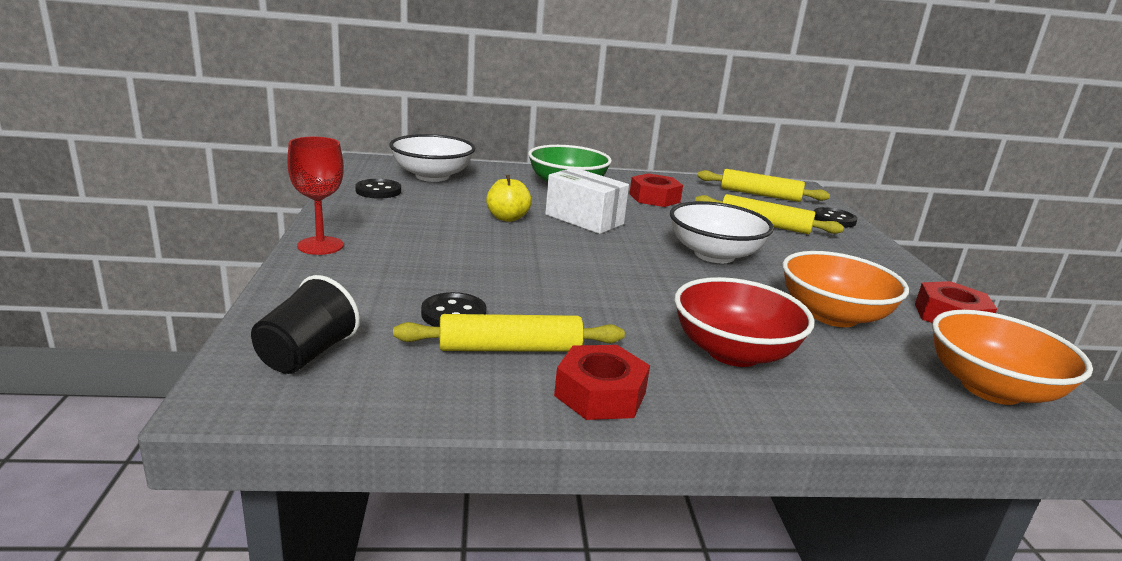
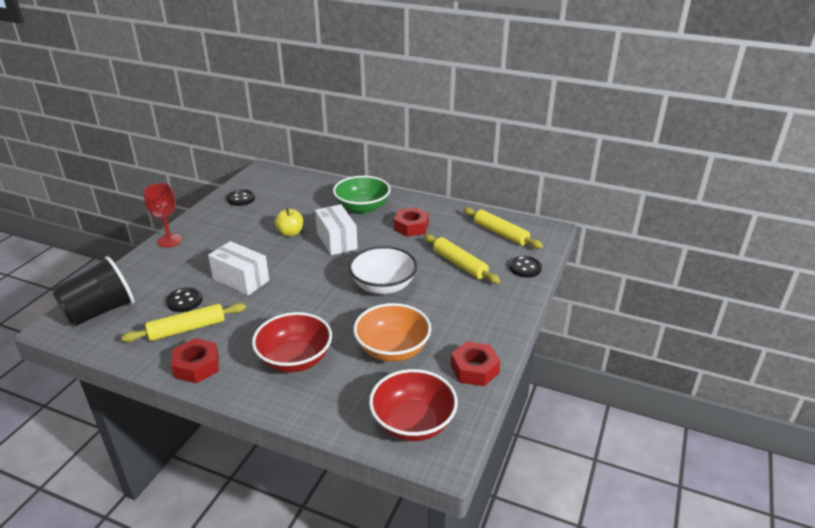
camera: 30 degrees right, 10 degrees up
(306, 355) = (100, 311): black cup -> black cup, size x1.50
(432, 176) = (286, 188): white bowl -> none
(510, 275) = (241, 280): none -> white box
(510, 348) = (187, 329): yellow rolling pin -> yellow rolling pin turned 45 degrees counterclockwise
(990, 388) = (413, 423): orange bowl -> red bowl

